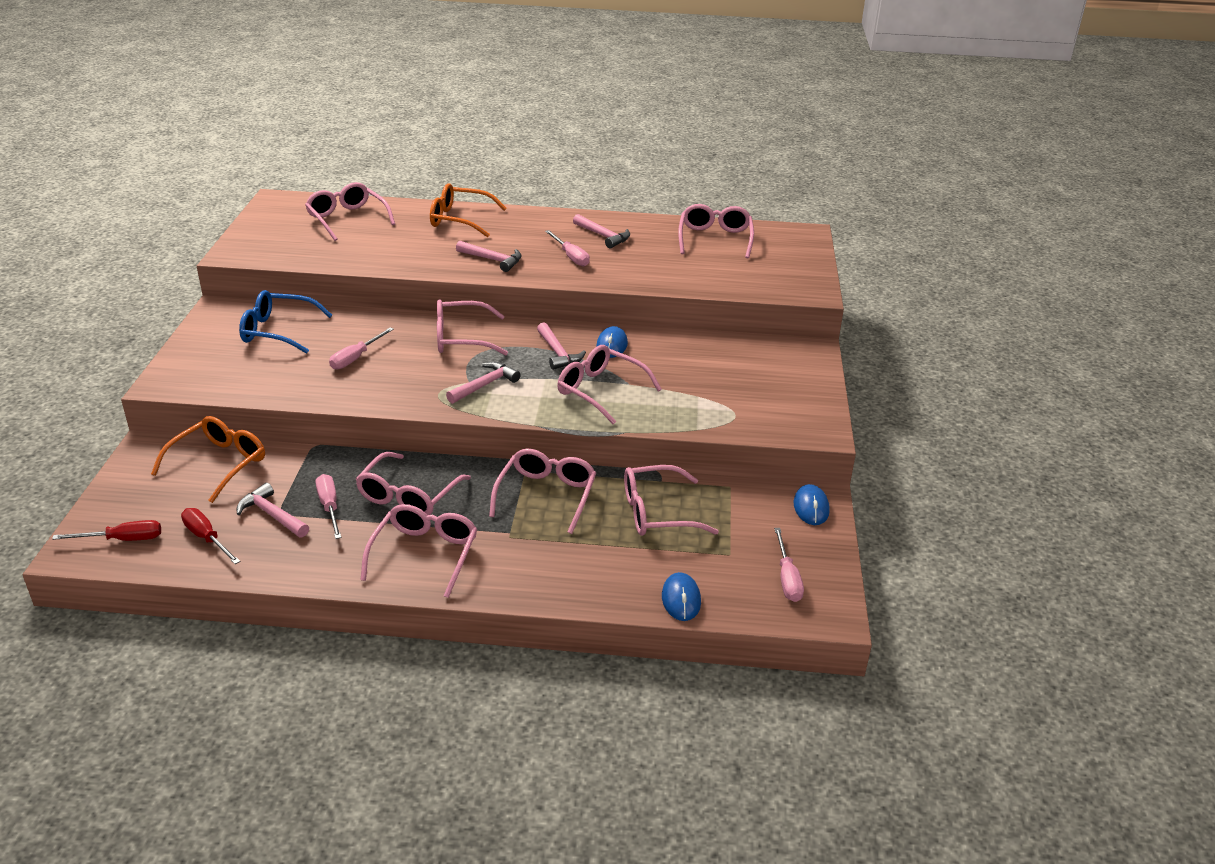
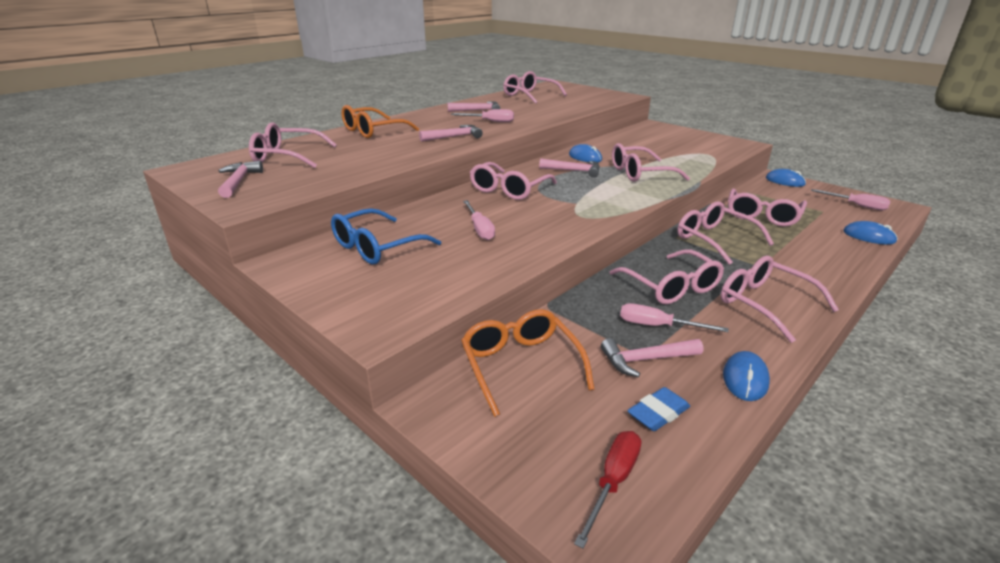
camera: 50 degrees left, 5 degrees down
(207, 538) = (658, 413): red screwdriver -> blue eraser
(284, 567) = (745, 379): none -> blue mouse
(485, 385) = (588, 199): pink hammer -> pink hammer (239, 181)

